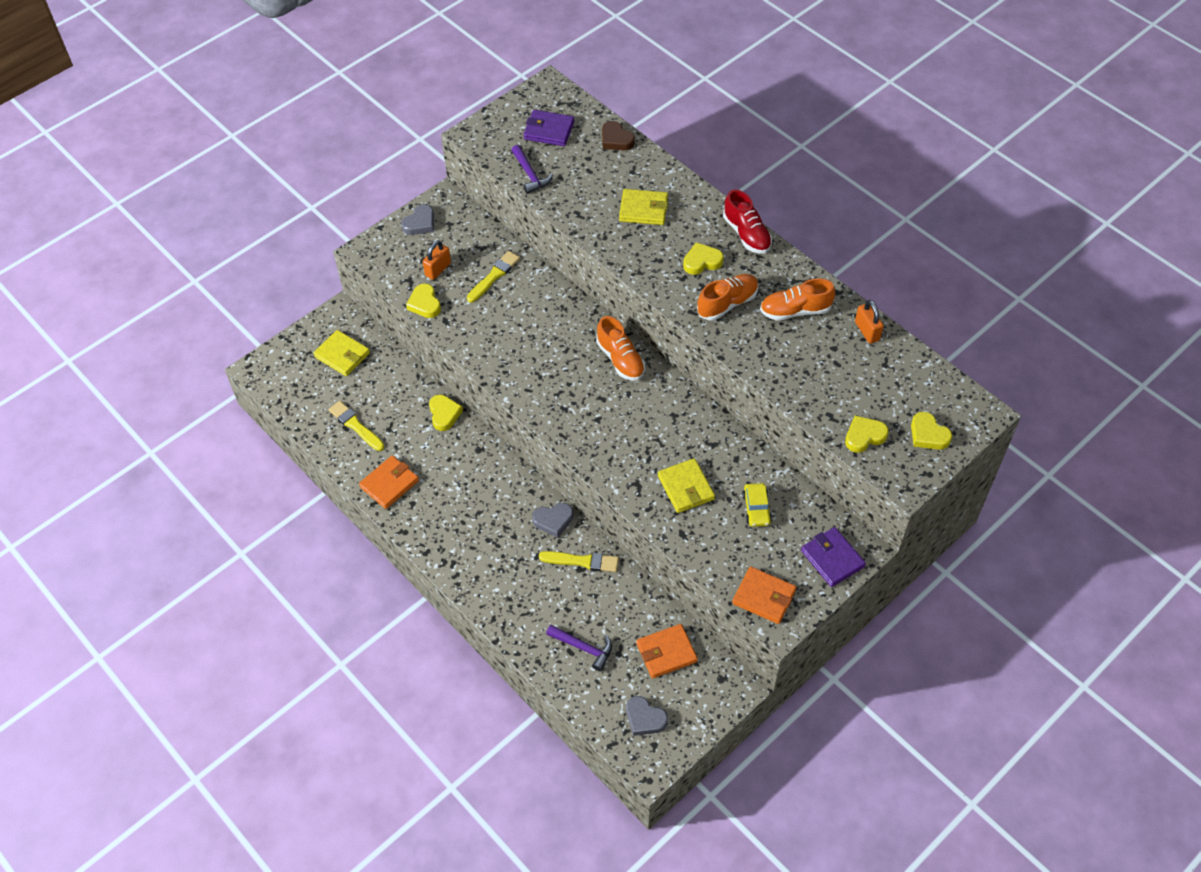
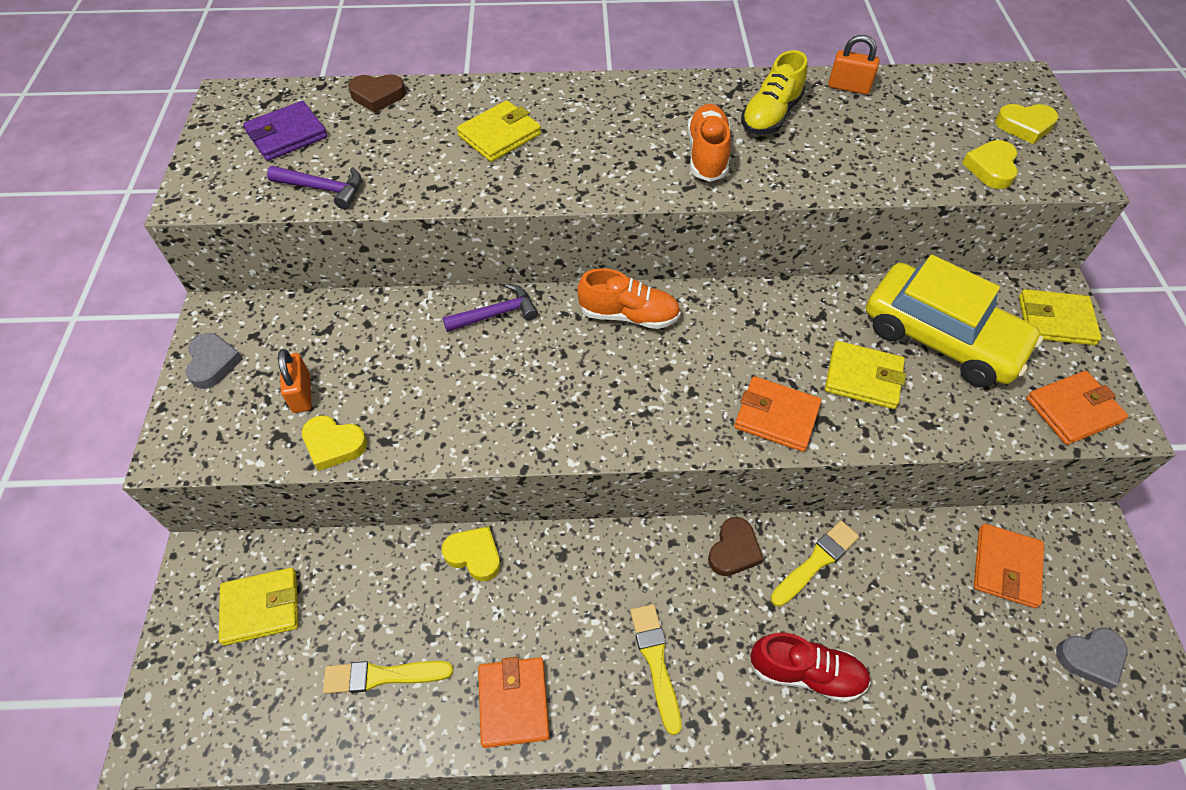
camera: 50 degrees left, 0 degrees up
(494, 276) = (381, 347): yellow brush -> yellow brush (656, 662)
(553, 520) = (734, 550): grey heart -> brown heart
(584, 648) = (944, 651): purple hammer -> purple hammer (496, 314)
(618, 464) = (776, 416): none -> orange wallet
(702, 262) = (627, 138): yellow heart -> none
(746, 234) = (629, 87): red shoe -> red shoe (806, 672)
(756, 509) = (941, 337): yellow car -> yellow car, size x2.38
(795, 311) = (770, 116): orange shoe -> yellow shoe
(832, 559) = (1055, 320): purple wallet -> yellow wallet

